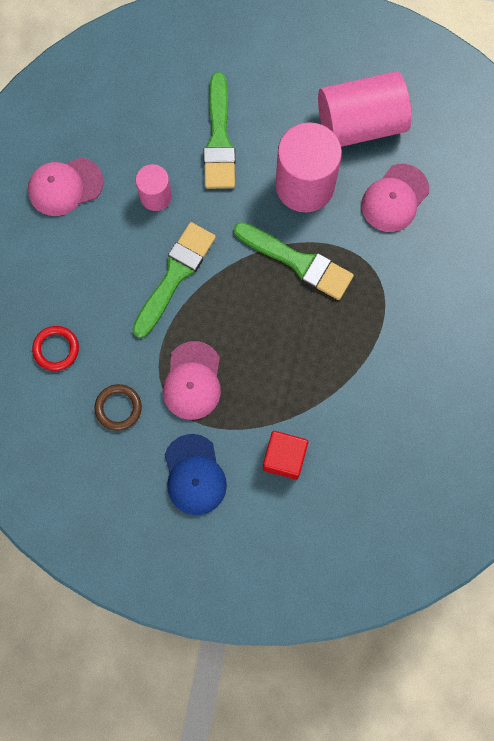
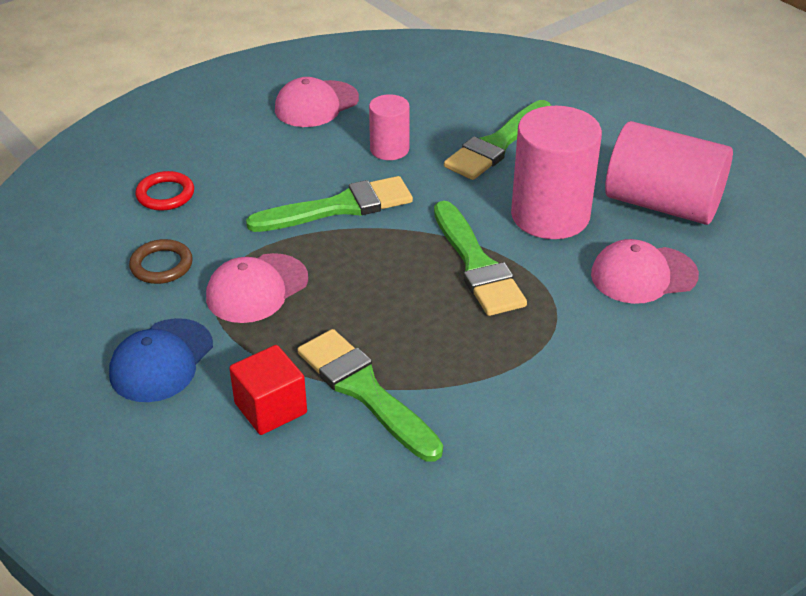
camera: 40 degrees right, 35 degrees down
(65, 186) = (316, 104): pink cap -> pink cap turned 60 degrees counterclockwise
(321, 406) = (365, 391): none -> green brush

